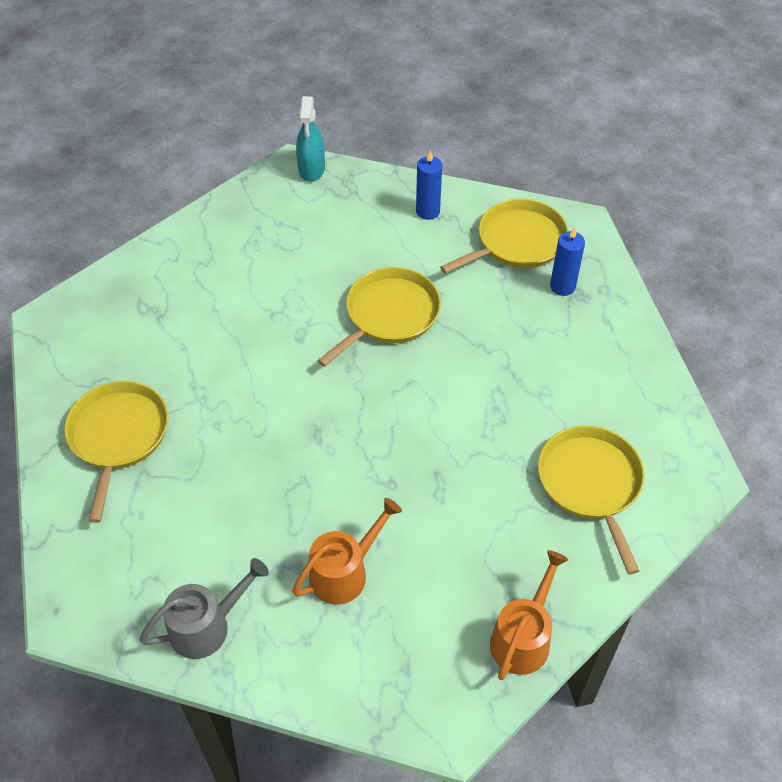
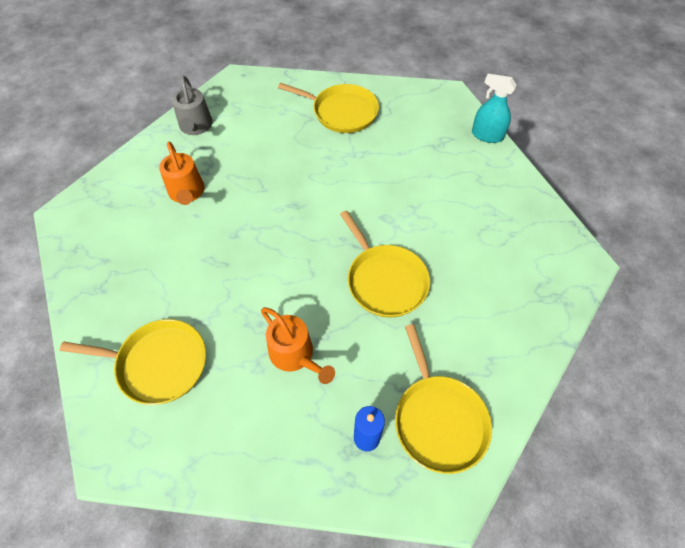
camera: 110 degrees right, 5 degrees up
(311, 169) = (577, 274): turquoise spray bottle -> turquoise spray bottle (487, 135)
(428, 211) = (501, 352): blue candle -> none
(523, 638) = (82, 270): orange watering can -> orange watering can (295, 355)

